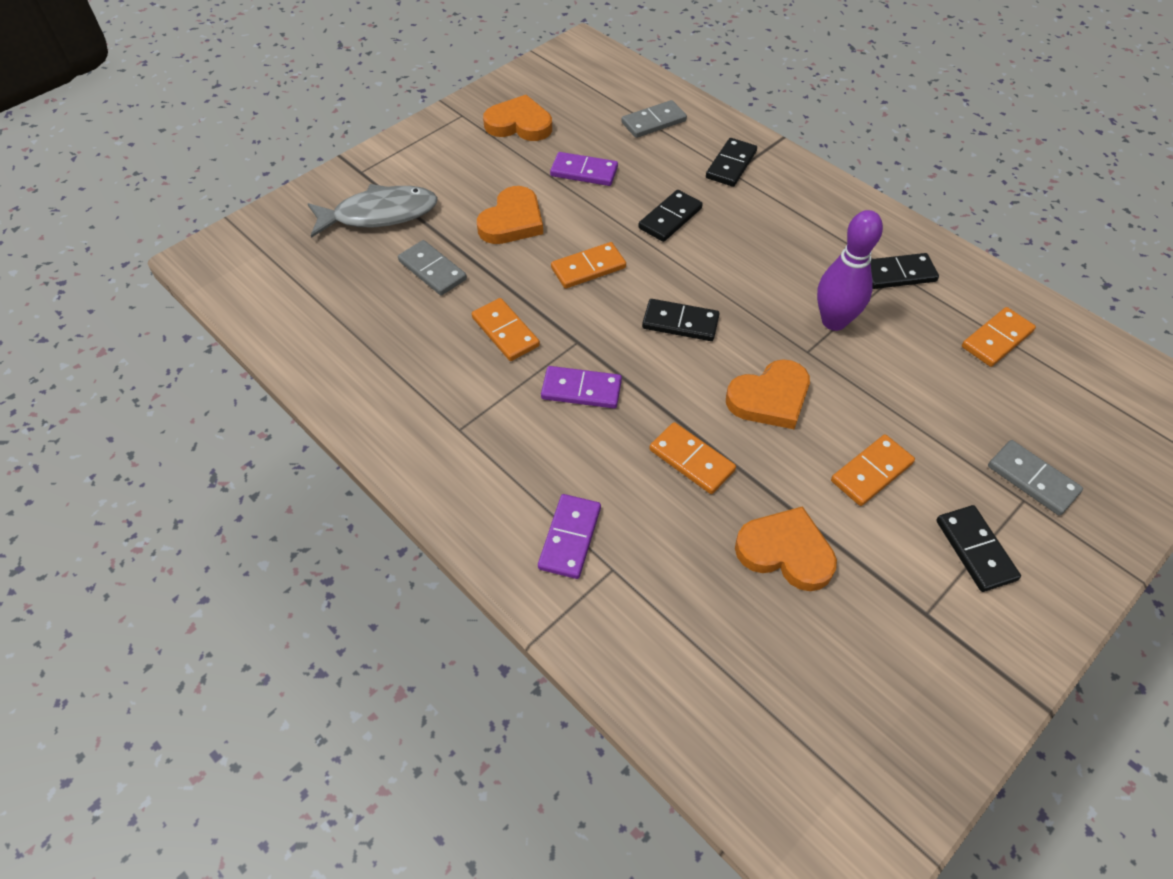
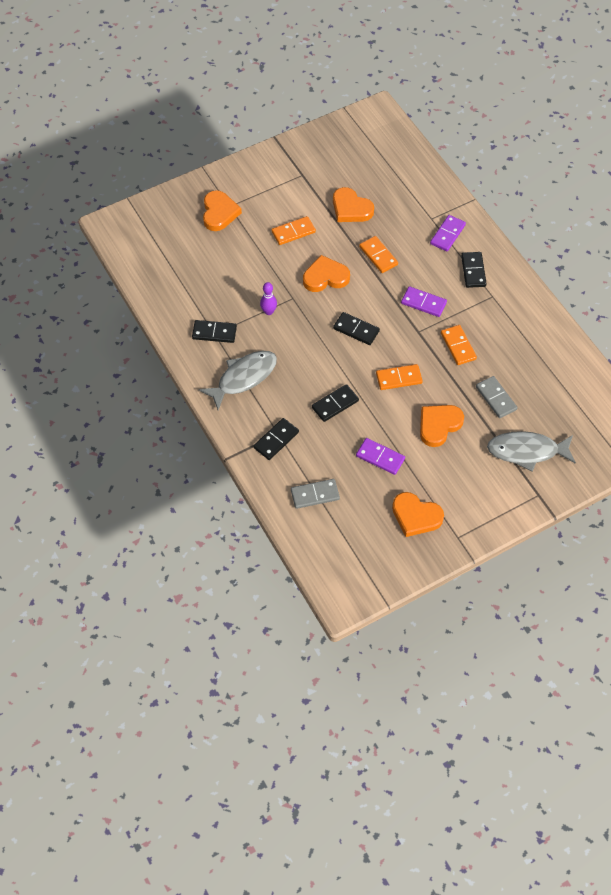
camera: 165 degrees left, 5 degrees up
(817, 225) = (243, 378): none -> grey fish
(834, 321) = (268, 312): purple bowling pin -> purple bowling pin, size x0.57
(975, 550) = (266, 192): black domino -> black domino (473, 271)
(997, 339) = (186, 282): orange domino -> none
(1032, 479) = (219, 213): grey domino -> orange heart

